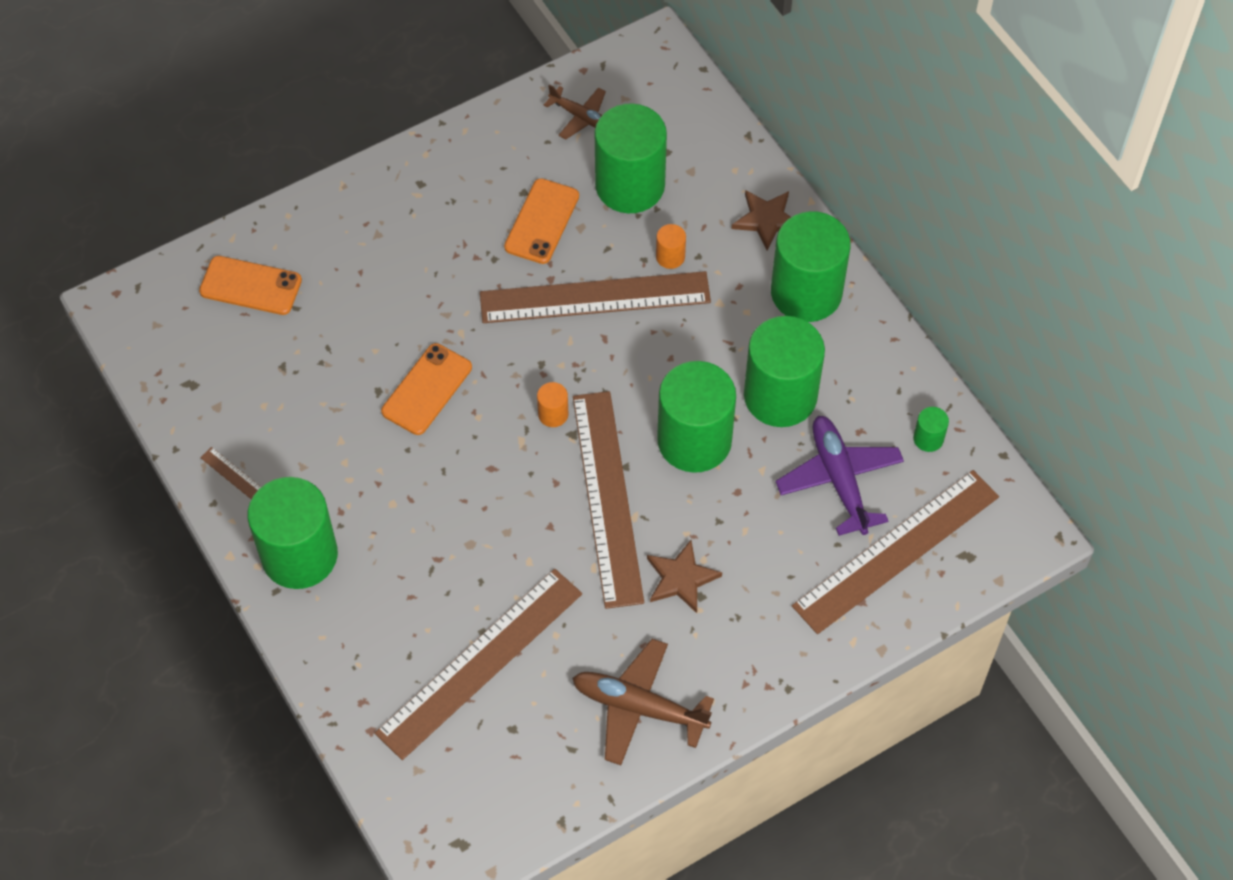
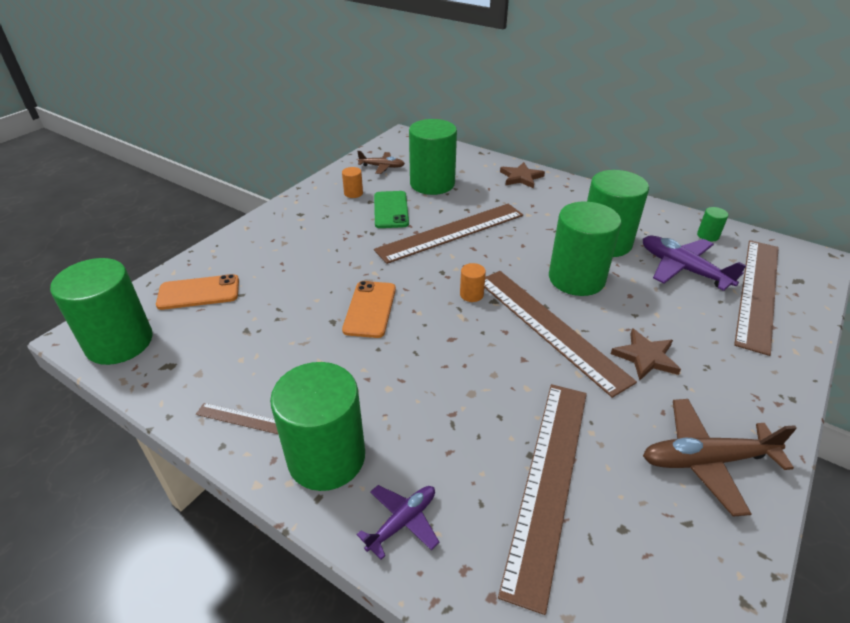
camera: 25 degrees left, 20 degrees down
(335, 642) = (402, 522): none -> purple plane
(542, 221) = (391, 210): orange phone -> green phone
(670, 257) = (481, 204): orange cylinder -> orange cylinder (353, 193)
(806, 292) = (572, 197): green cylinder -> green cylinder (119, 342)

